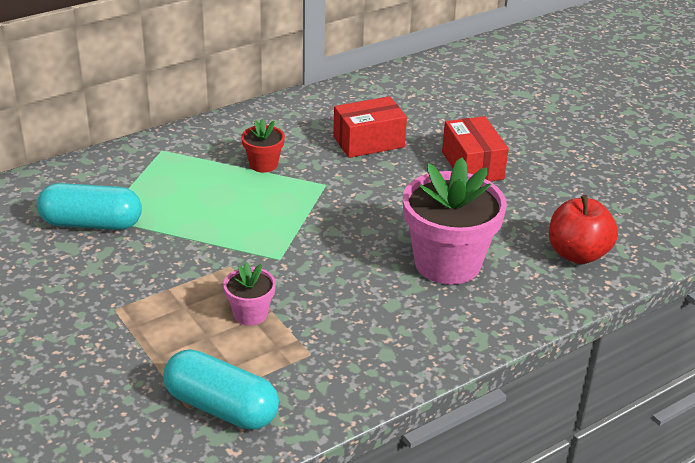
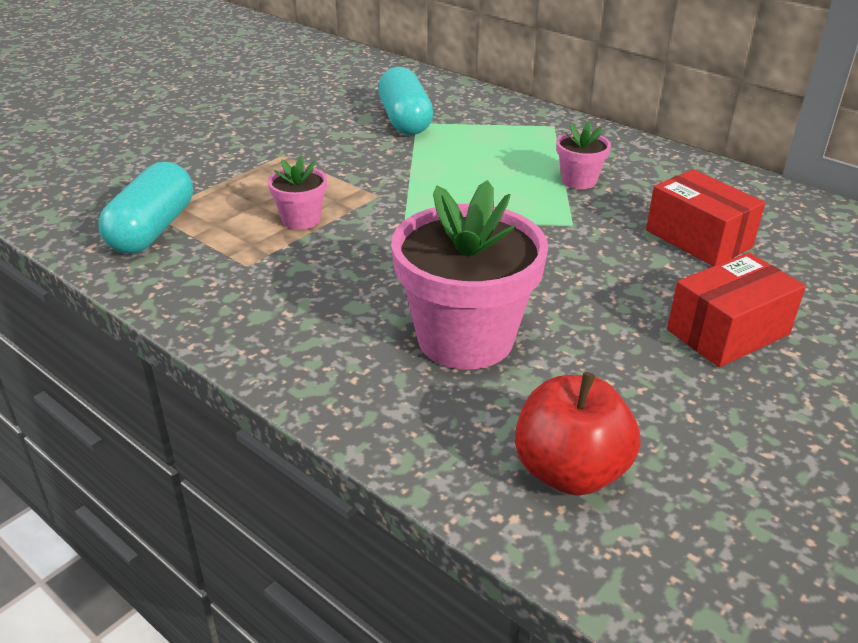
camera: 75 degrees right, 0 degrees up
(263, 164) = (578, 181): red flower pot -> pink flower pot

